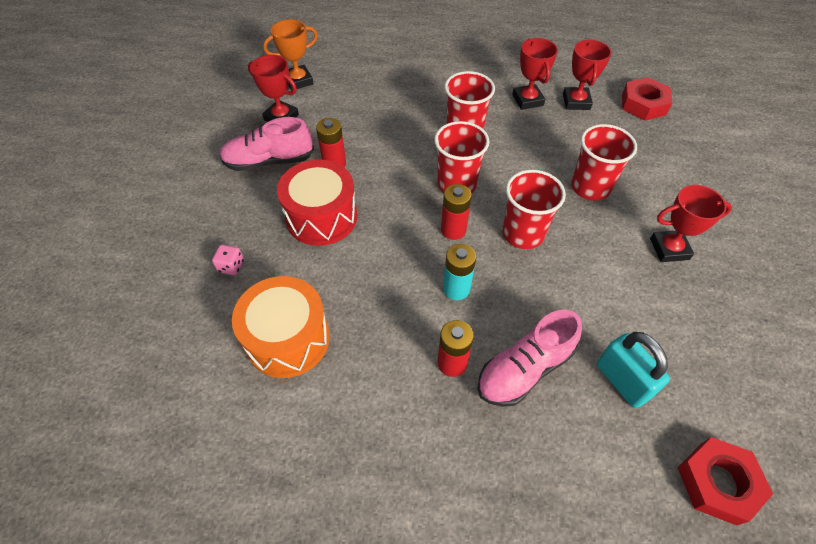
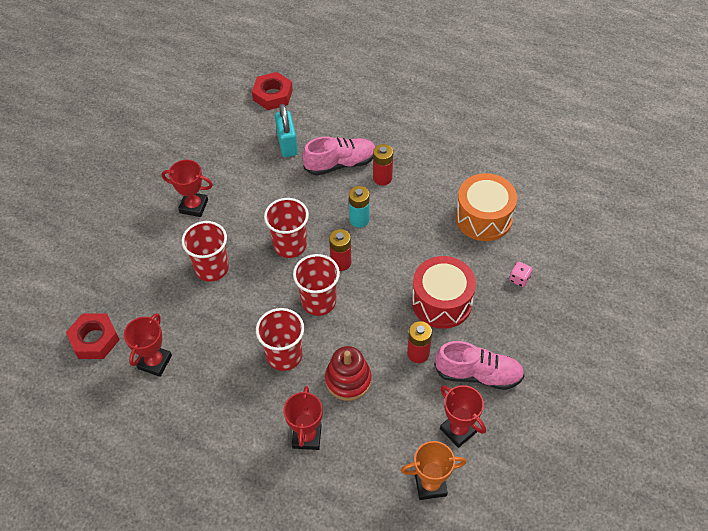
camera: 160 degrees left, 0 degrees up
(395, 129) = (348, 380): none -> red stacking toy
(527, 100) = (200, 379): red trophy -> red trophy (307, 436)

